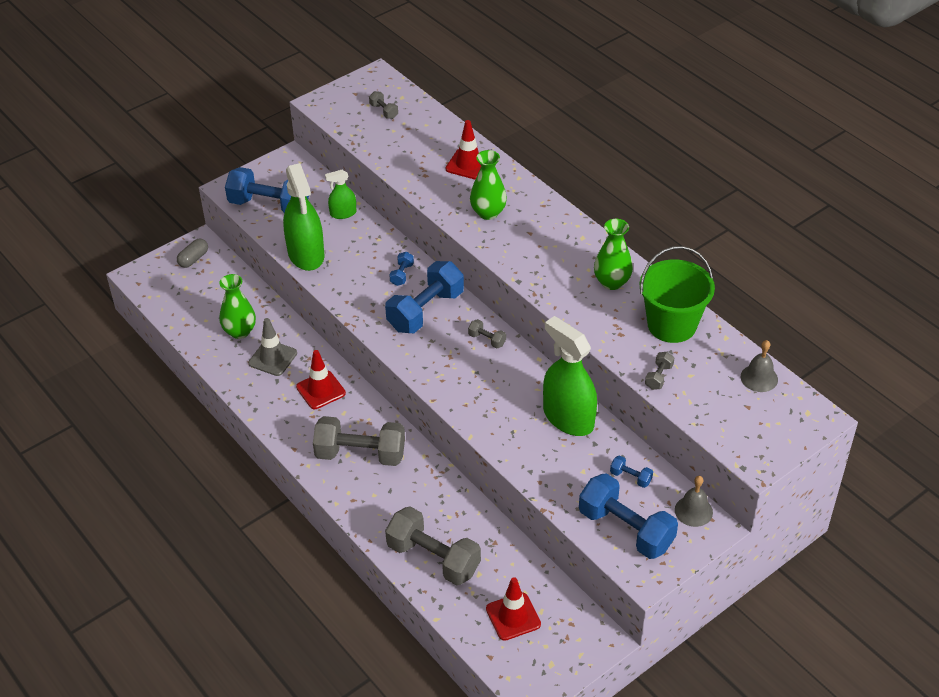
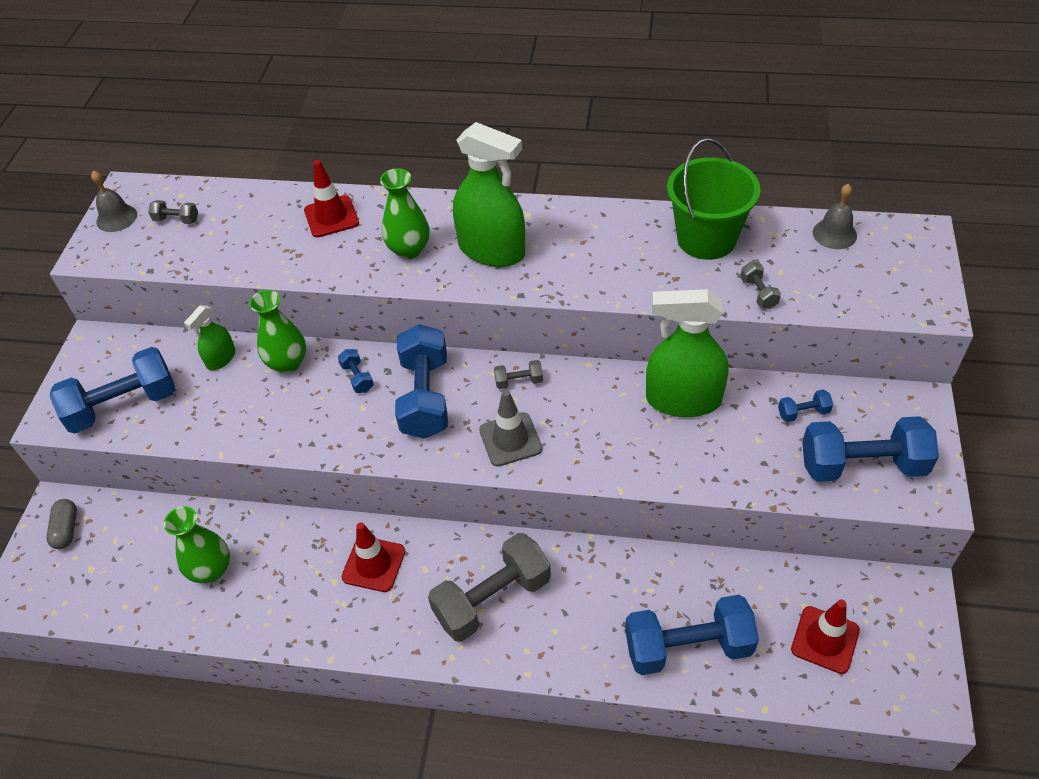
camera: 40 degrees left, 5 degrees up
(273, 358) = (282, 570): grey traffic cone -> grey traffic cone (510, 439)
(306, 254) = (227, 429): green spray bottle -> green spray bottle (492, 250)
(433, 558) = (688, 647): grey dumbbell -> blue dumbbell
(612, 282) = (606, 237): green vase -> green vase (287, 363)
(693, 511) = (888, 401): grey bell -> grey bell (116, 218)

